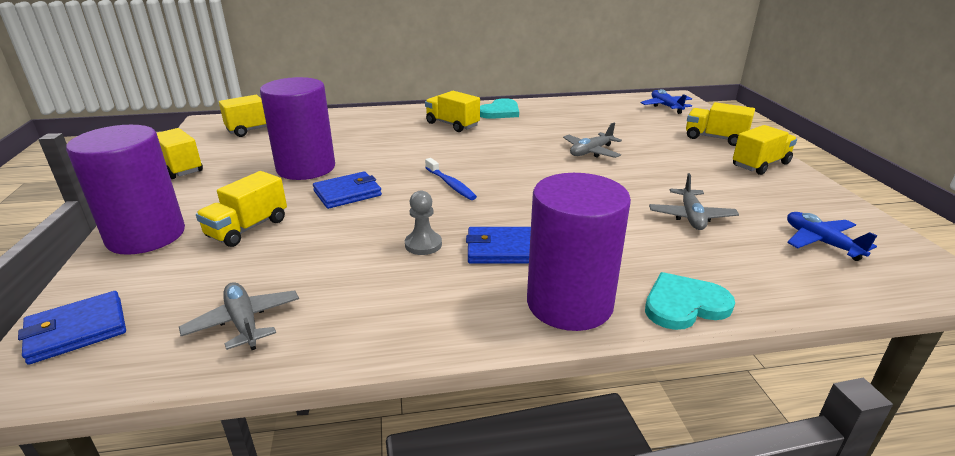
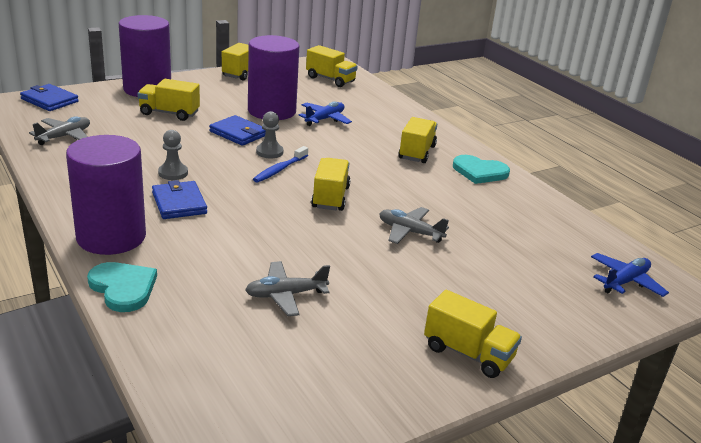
camera: 65 degrees right, 0 degrees up
(407, 183) = (269, 152): none -> grey pawn
(715, 138) = (534, 320): yellow truck -> yellow truck (330, 197)
(821, 242) = (269, 379): blue plane -> blue plane (325, 119)

